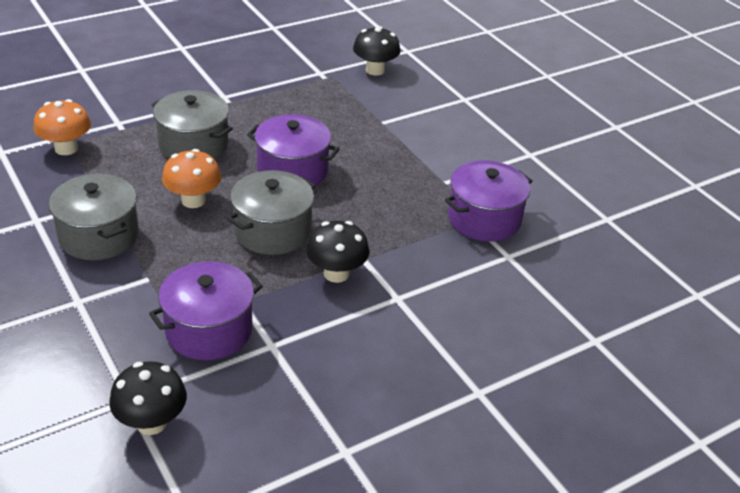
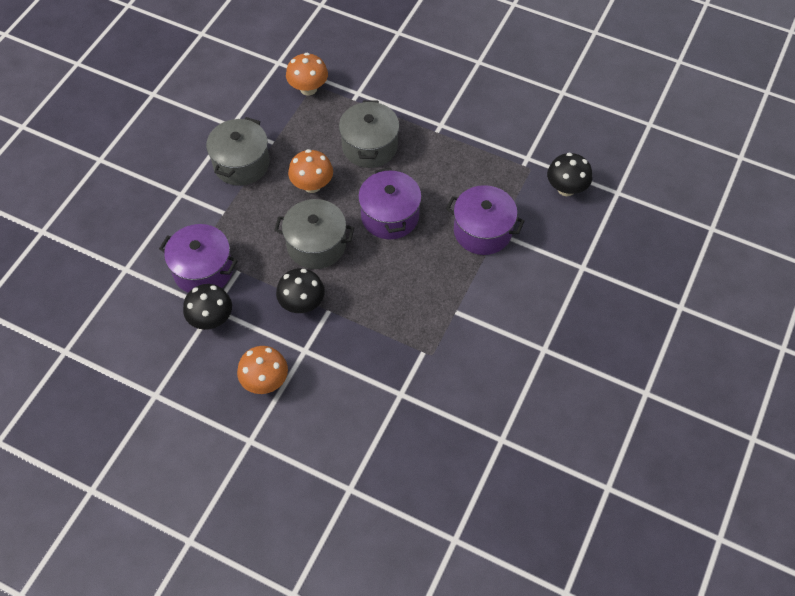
camera: 60 degrees right, 20 degrees up
(151, 422) = (116, 290): black mushroom -> black mushroom (211, 319)
(410, 345) = (265, 381): none -> orange mushroom
(484, 219) = (432, 358): purple pot -> purple pot (482, 231)

